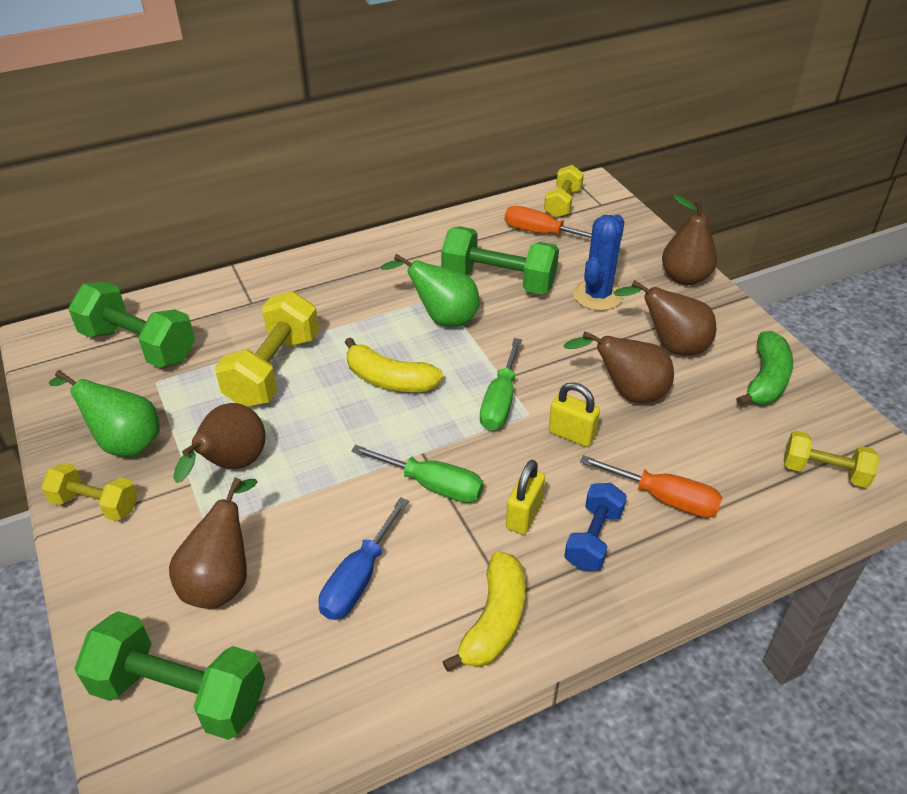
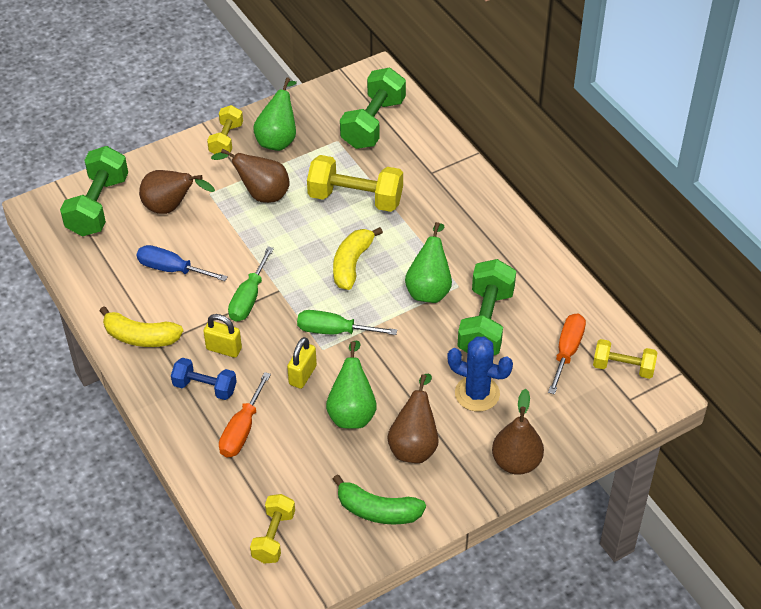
camera: 85 degrees right, 5 degrees up
(627, 392) = (352, 411): brown pear -> green pear

